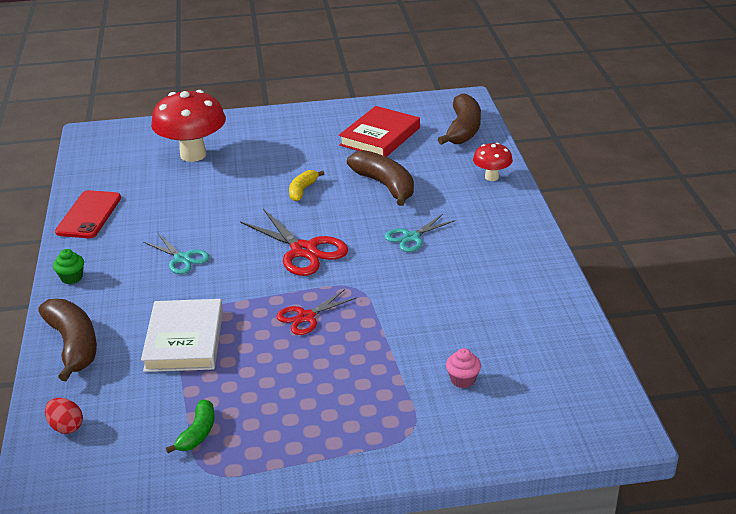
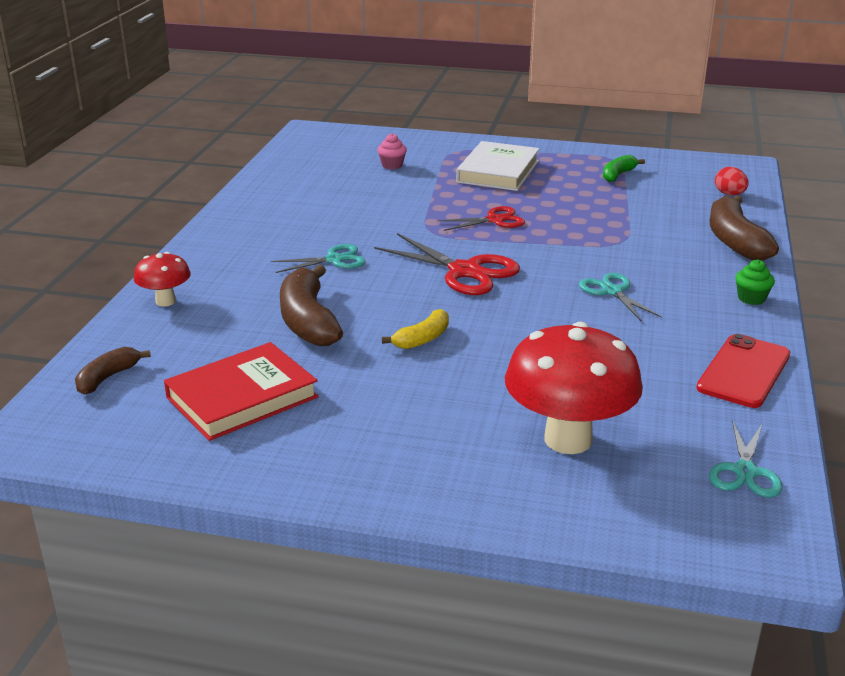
camera: 160 degrees left, 5 degrees down
(98, 160) = (745, 471): none -> turquoise scissors
(184, 340) = (620, 225): white book -> white book (498, 171)
(303, 250) = (464, 271): red scissors -> red scissors turned 150 degrees clockwise
(463, 129) = (108, 378): brown banana -> brown banana, size x0.56

